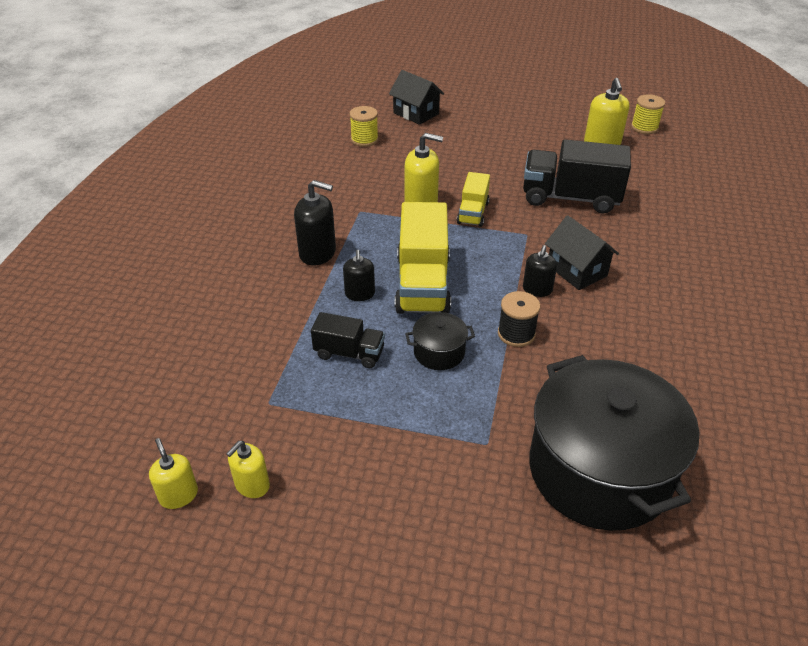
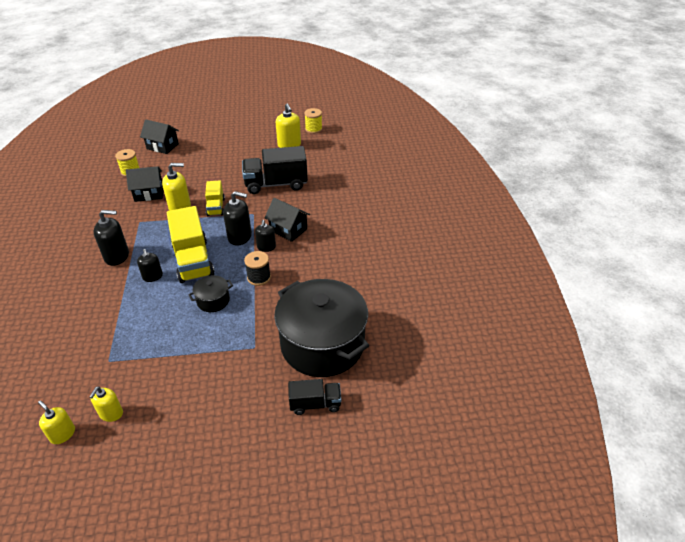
camera: 20 degrees left, 0 degrees up
(349, 353) = (155, 316): black truck -> black truck (315, 404)
(382, 174) = (149, 193): none -> black house
(499, 264) = (240, 237): none -> black soap dispenser

